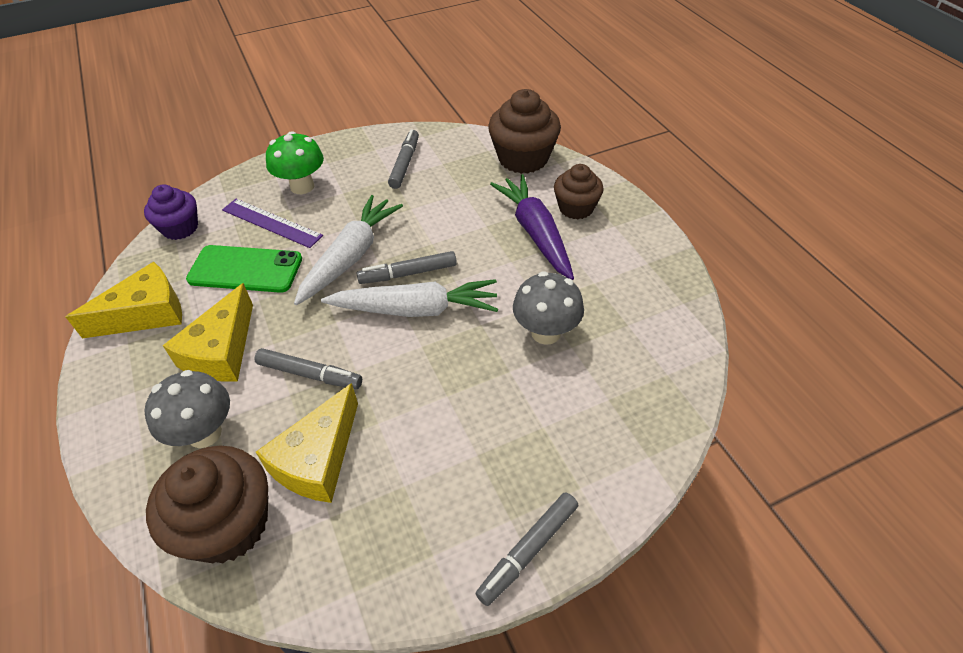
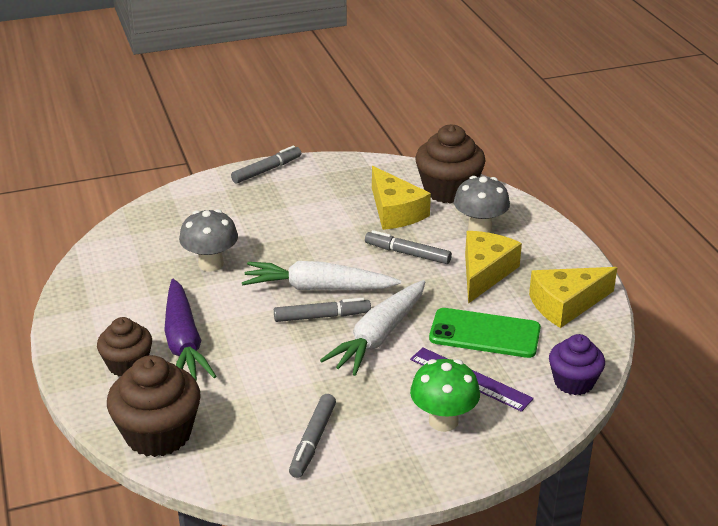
camera: 175 degrees left, 15 degrees down
(318, 459) = (395, 211): yellow cheese -> yellow cheese turned 120 degrees clockwise

